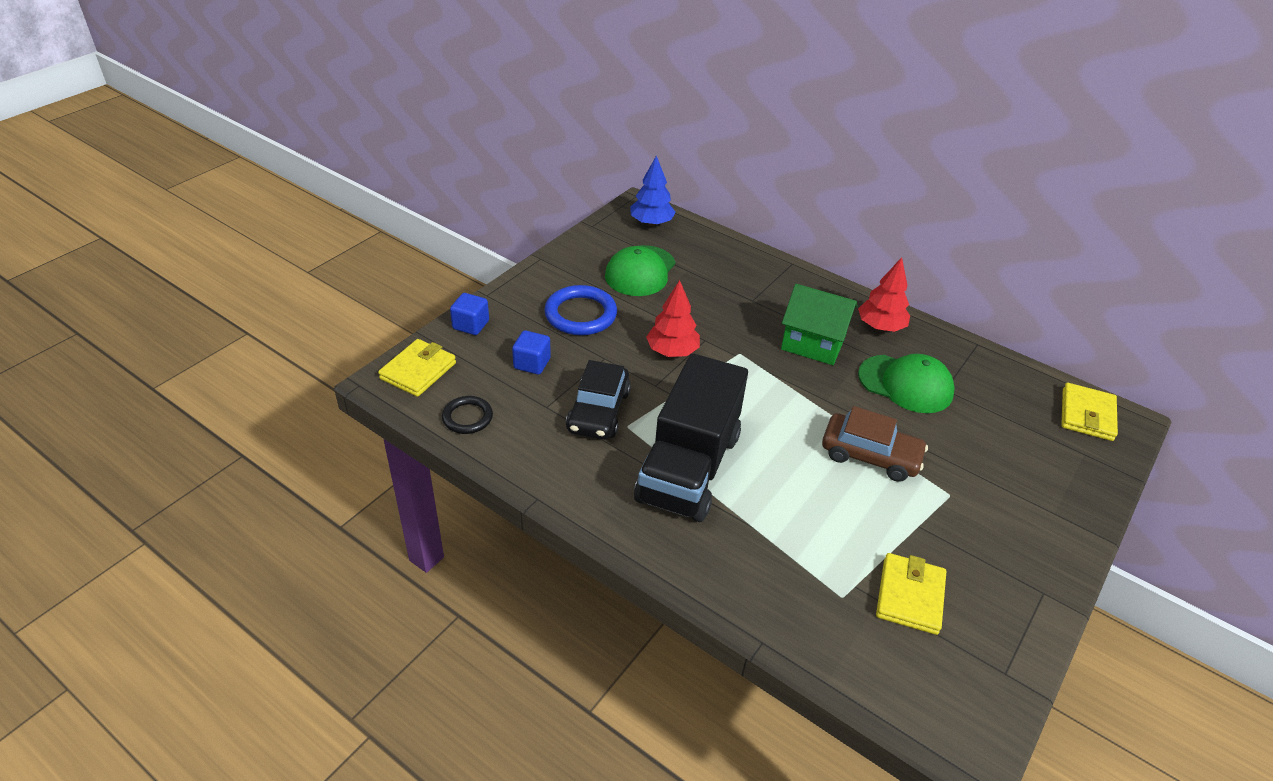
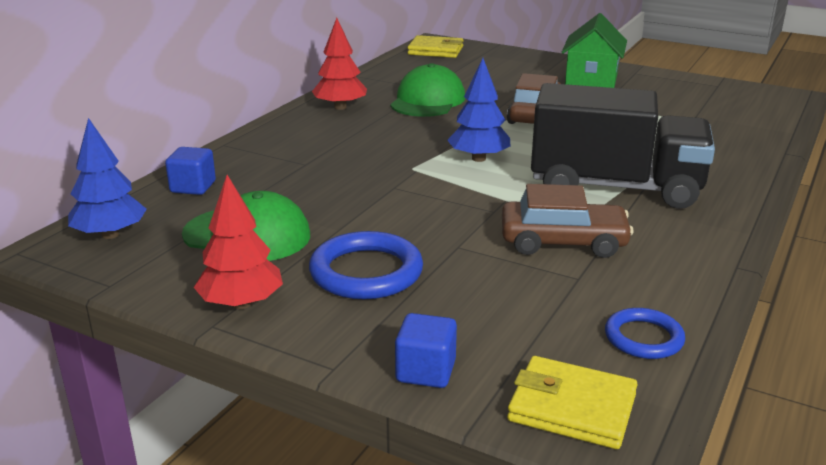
camera: 95 degrees left, 15 degrees down
(467, 417) = (643, 338): black ring -> blue ring
(532, 363) = (497, 299): blue cube -> blue cube (193, 187)
(598, 411) = (563, 242): black car -> brown car
(672, 351) = (425, 204): red tree -> red tree (241, 303)
(757, 394) = (478, 159): none -> blue tree
(813, 343) = (379, 135): green house -> green house (591, 81)
(909, 596) = (681, 107): yellow wallet -> none

